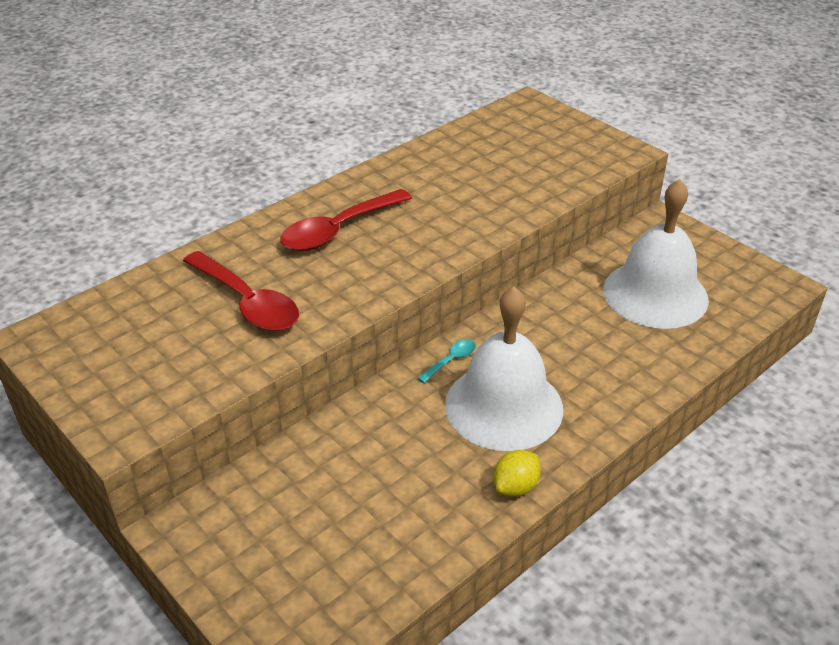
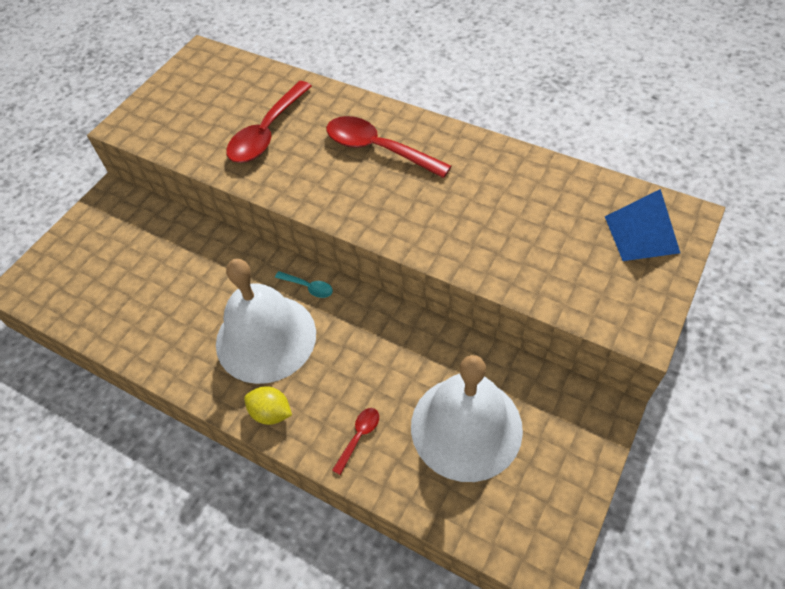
camera: 75 degrees right, 15 degrees up
(515, 487) = (180, 368): yellow lemon -> yellow lemon (271, 413)
(536, 124) = (641, 234): none -> blue pyramid
(646, 361) = (359, 436): none -> red spoon

